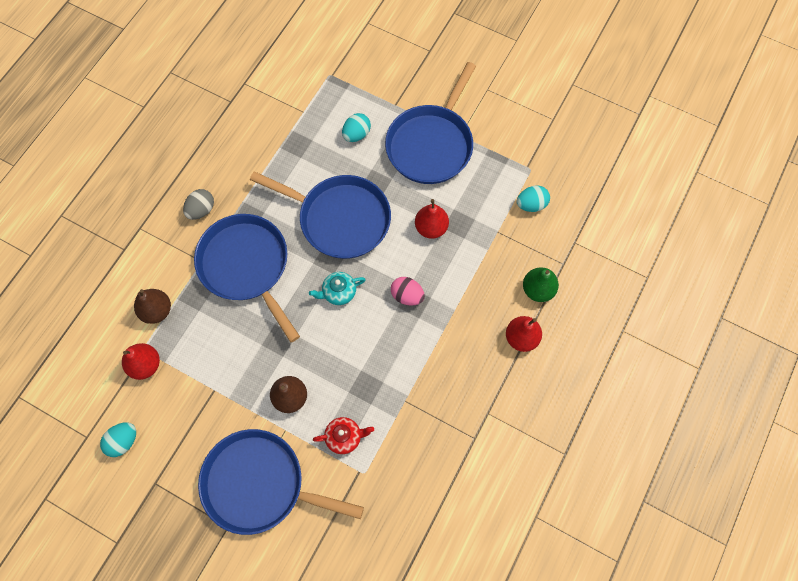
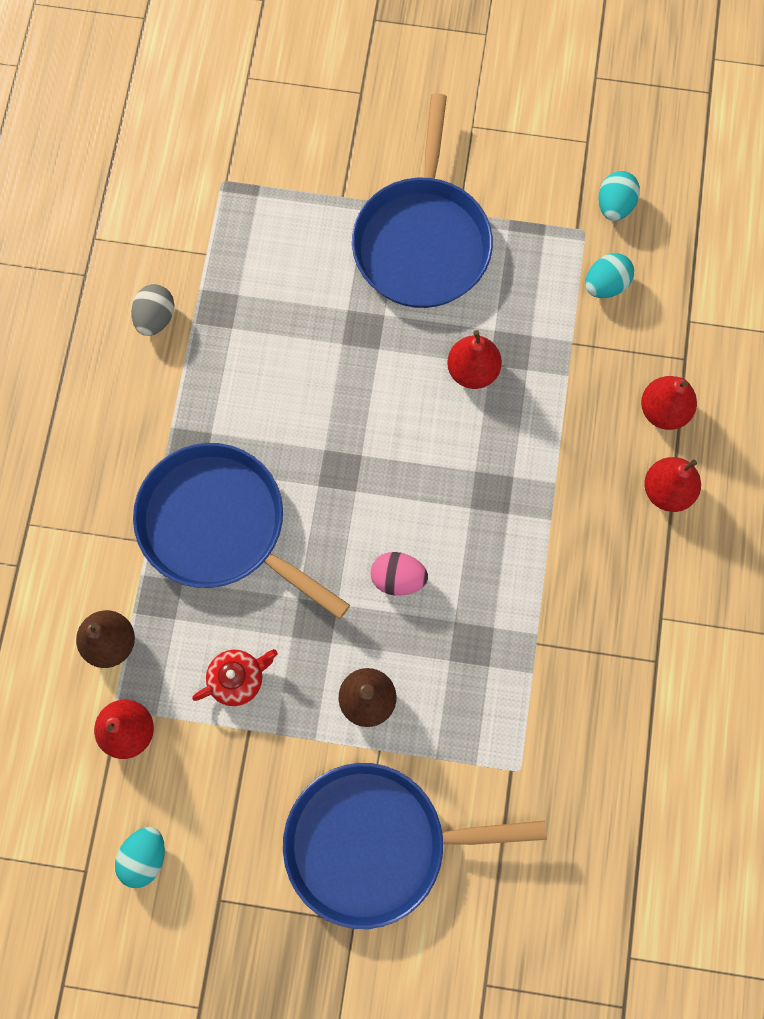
camera: 20 degrees left, 5 degrees up
(201, 210) = (112, 462): grey egg -> grey egg (156, 318)
(338, 292) = (375, 517): turquoise teapot -> none
(340, 219) = (331, 403): blue pan -> none
(344, 437) = (470, 729): red teapot -> red teapot (237, 679)
(356, 134) = (303, 263): turquoise egg -> turquoise egg (614, 206)
(407, 296) = (478, 486): pink egg -> pink egg (398, 578)
(538, 290) = (663, 410): green pear -> red pear

